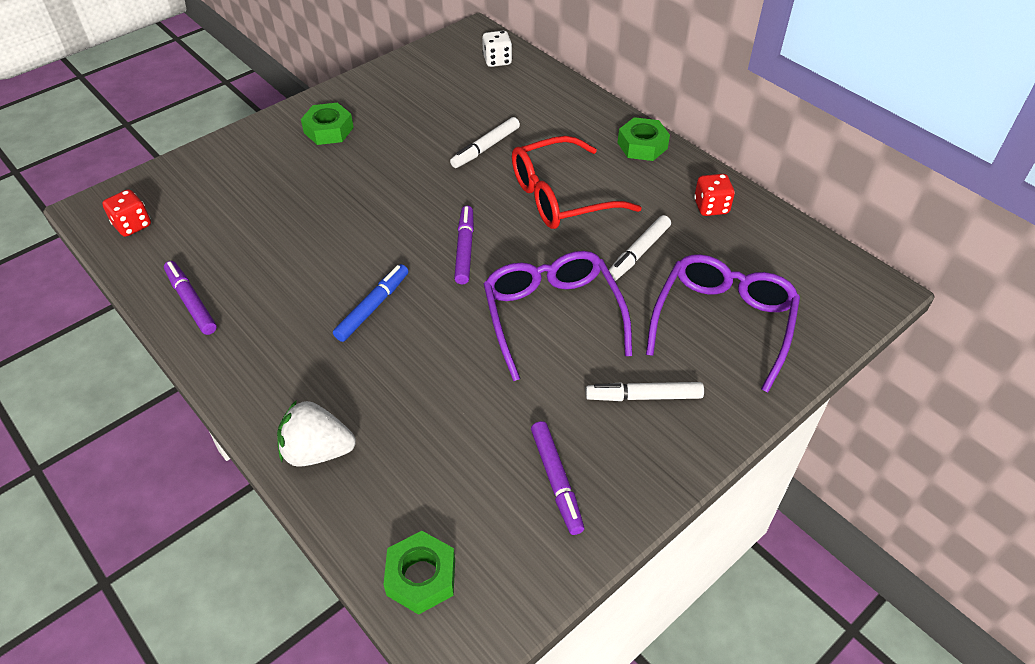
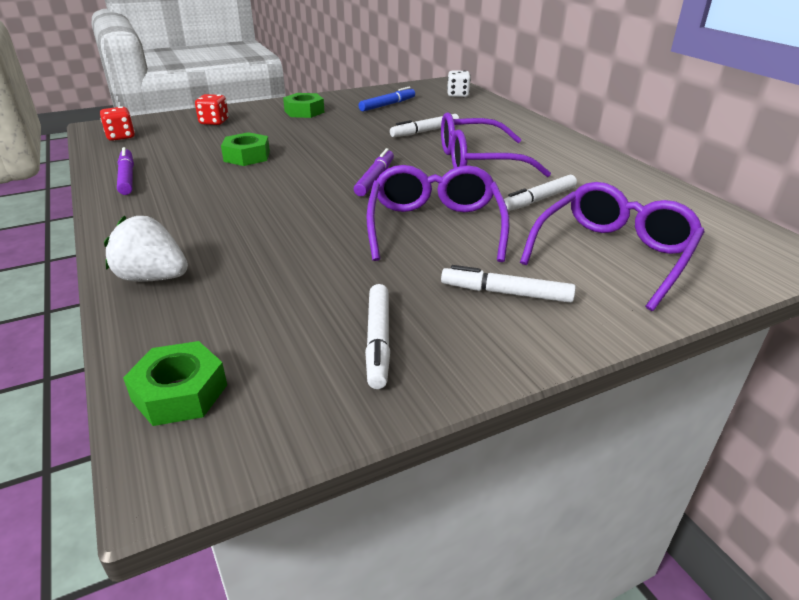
camera: 15 degrees right, 15 degrees down
(372, 307) = (272, 199): blue marker -> blue marker (387, 105)
(556, 480) = (378, 341): purple marker -> white marker
(561, 196) = (478, 161): red glasses -> purple glasses
(642, 145) = (565, 144): green nut -> green nut (247, 156)
(711, 207) = (621, 183): red dice -> red dice (214, 122)

